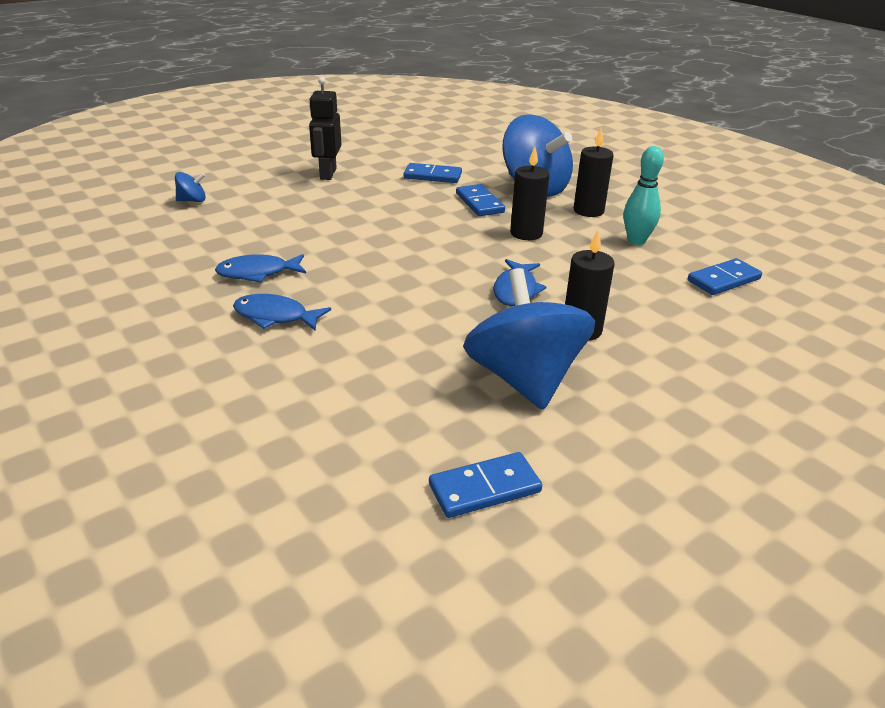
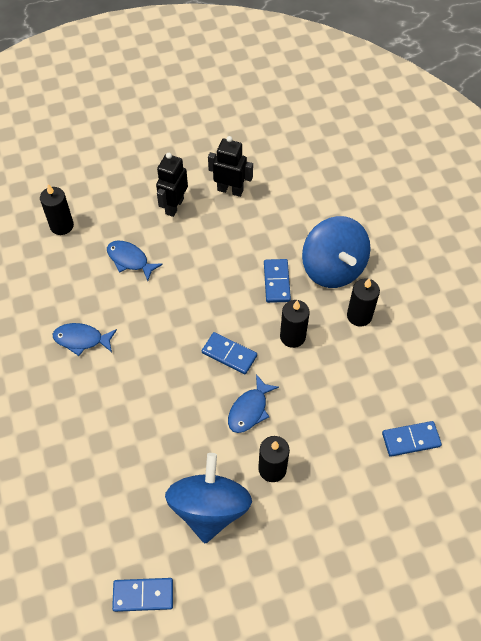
camera: 20 degrees right, 25 degrees up
(192, 200) = (62, 226): blue spinning top -> black candle
(275, 316) = (79, 395): blue fish -> blue fish (130, 260)
(386, 158) = (230, 190): none -> black robot
(432, 176) = (257, 229): blue domino -> blue domino (229, 354)
(636, 241) = (374, 369): turquoise bowling pin -> none

